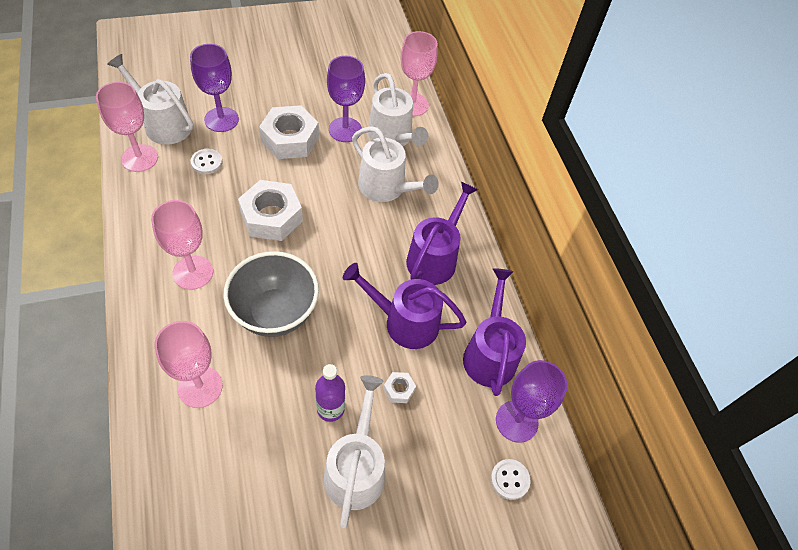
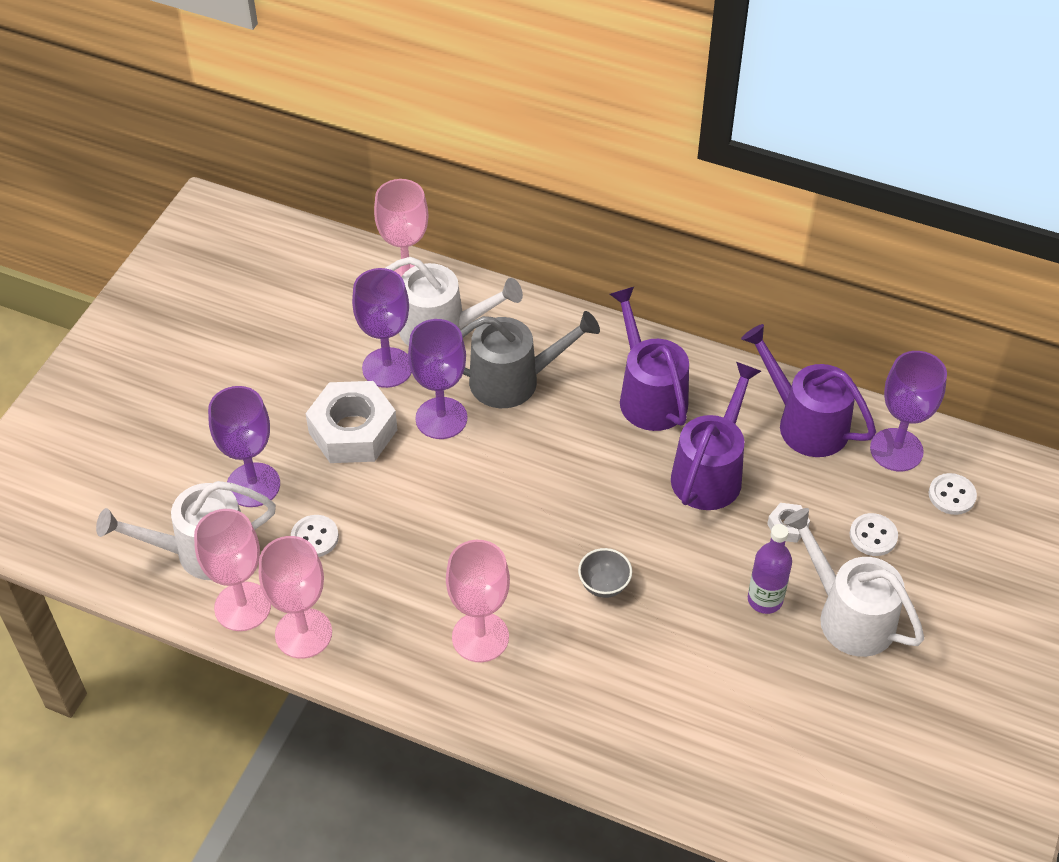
camera: 45 degrees left, 5 degrees down
(200, 387) = (646, 706): pink goblet -> pink goblet (303, 633)
(271, 217) = (461, 515): white nut -> none
(275, 313) = (604, 585): grey bowl -> grey bowl, size x0.43
(331, 171) = (441, 418): none -> purple goblet
(386, 188) = (513, 380): white watering can -> grey watering can
(405, 322) = (710, 472): purple watering can -> purple watering can turned 150 degrees clockwise
(433, 447) = (873, 536): none -> white button

